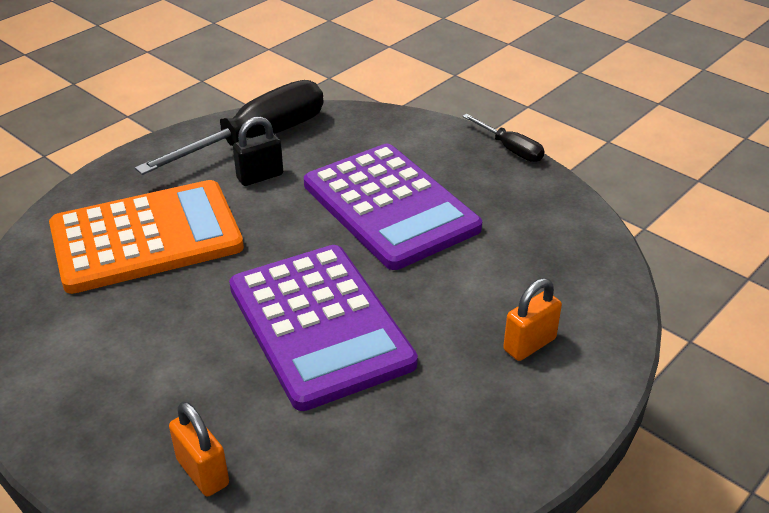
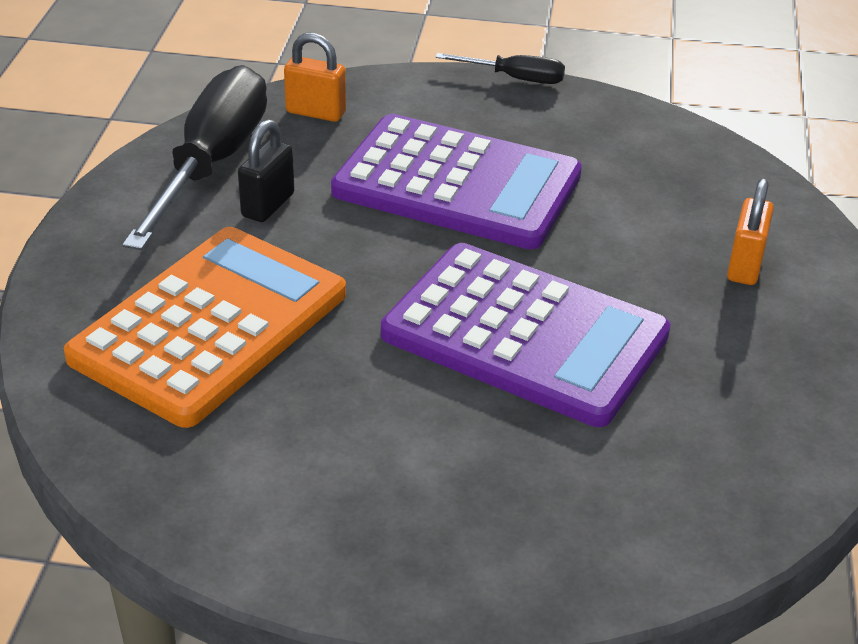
camera: 35 degrees left, 0 degrees up
(203, 472) = (576, 531): orange padlock -> orange padlock (316, 112)

